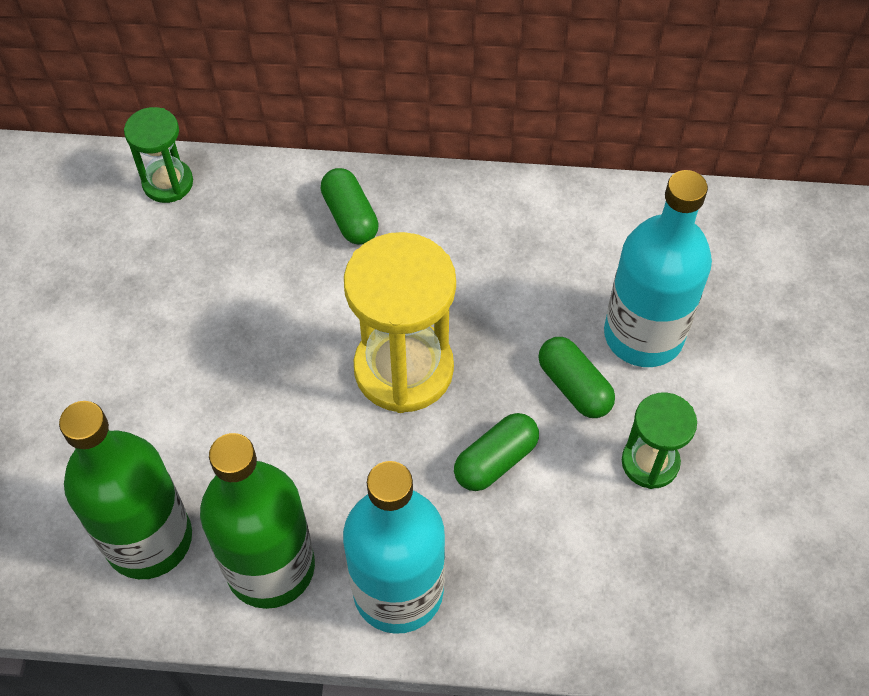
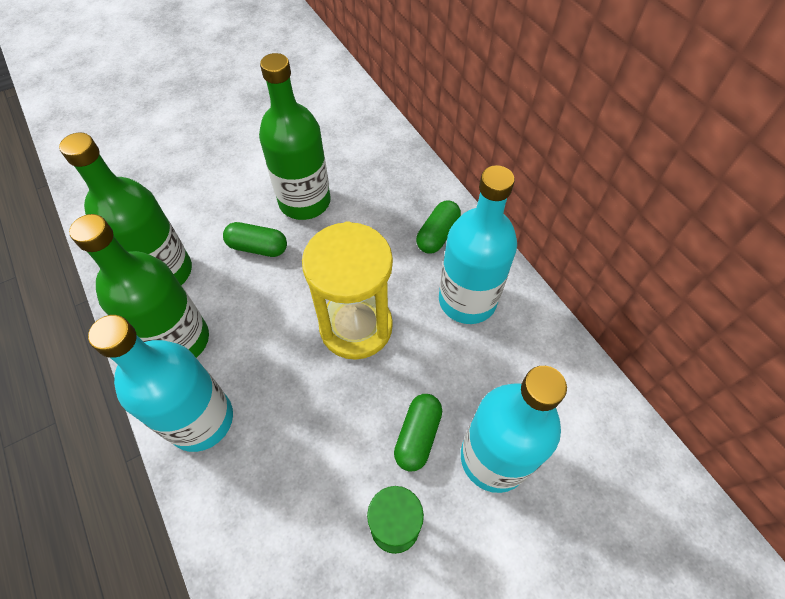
camera: 55 degrees right, 0 degrees up
(168, 183) = (387, 143): green hourglass -> none
(178, 322) = (304, 201): none -> green bottle
(457, 244) = (467, 300): none -> turquoise bottle
(495, 460) = (328, 420): green capsule -> green capsule (258, 247)

